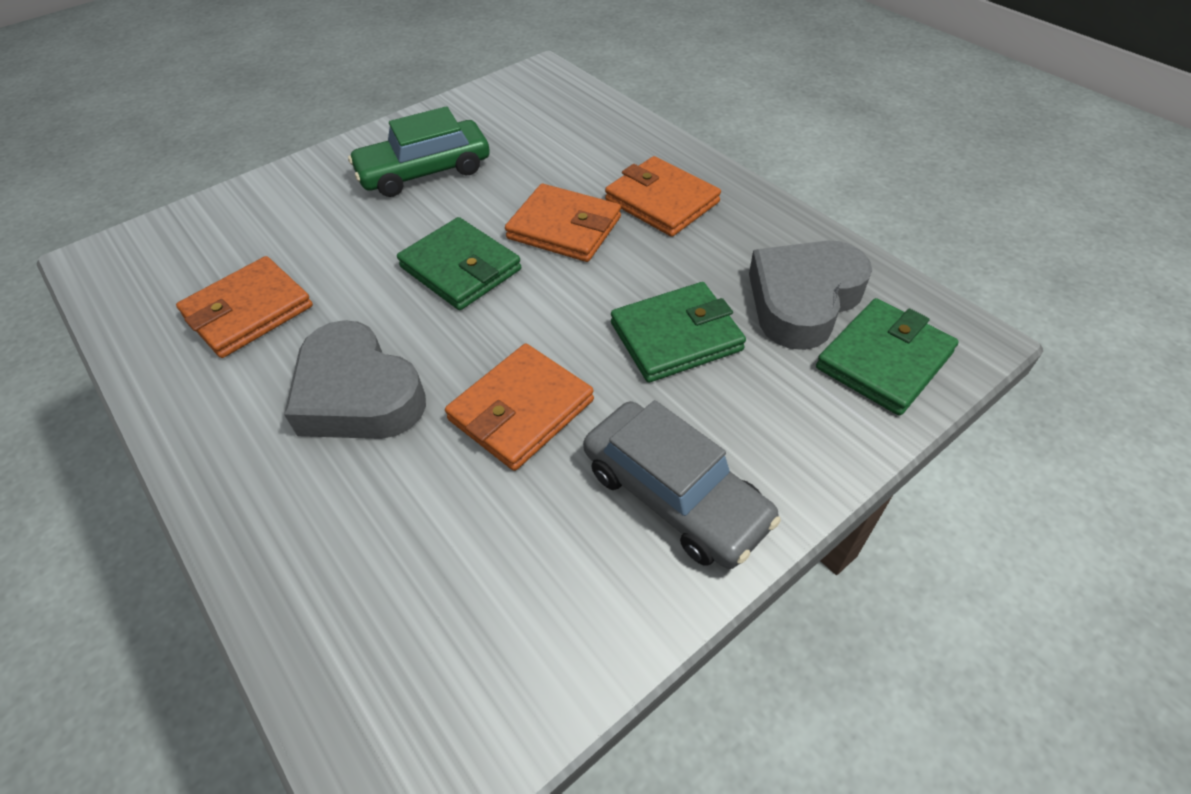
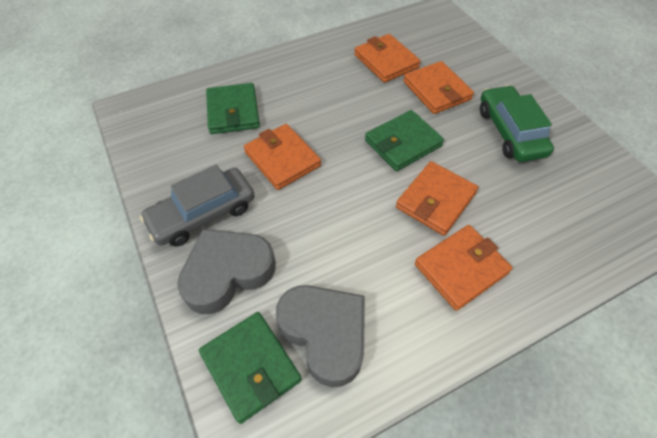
camera: 100 degrees right, 5 degrees up
(335, 243) = (436, 90): none -> orange wallet
(358, 394) = (315, 99): grey heart -> grey heart (227, 273)
(676, 336) = (313, 242): green wallet -> green wallet (233, 111)

